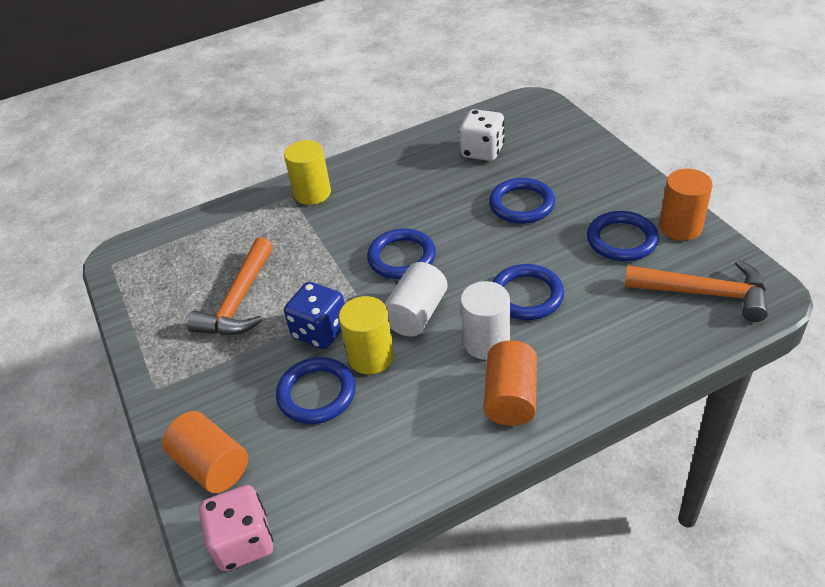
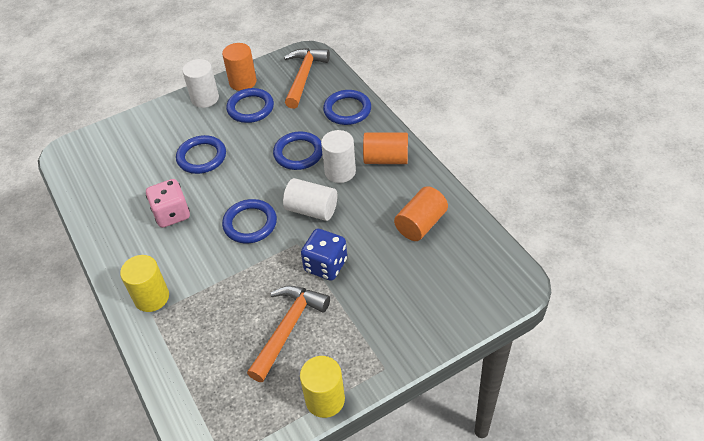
camera: 95 degrees left, 5 degrees up
(211, 465) = (451, 310): orange cylinder -> orange cylinder (420, 224)
(239, 301) = (288, 328): orange hammer -> orange hammer turned 75 degrees counterclockwise
(243, 542) = (505, 279): pink dice -> pink dice (172, 214)
(316, 394) = (386, 258): blue ring -> blue ring (347, 110)
(371, 357) = (352, 231): yellow cylinder -> yellow cylinder (325, 399)
(482, 151) = (126, 182): white dice -> none
(638, 194) = (205, 98): none -> white cylinder

